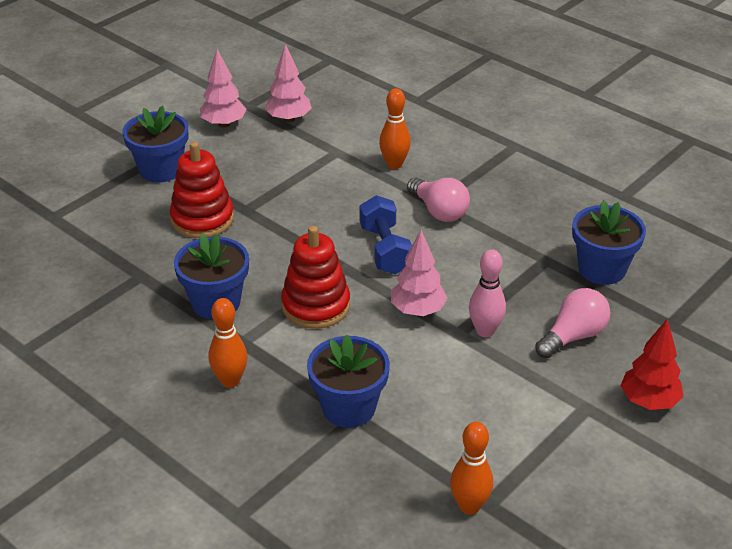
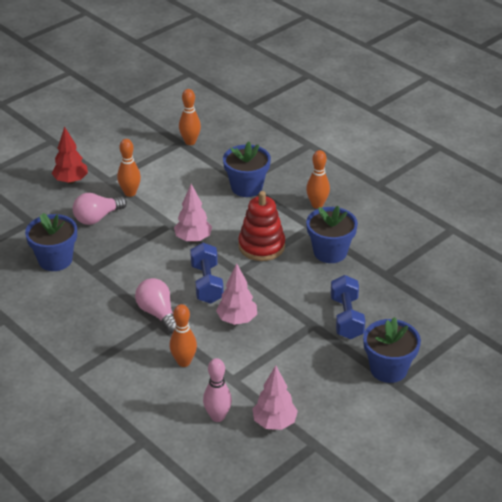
camera: 175 degrees left, 0 degrees up
(202, 219) = (346, 318): red stacking toy -> blue dumbbell
(223, 124) = (337, 420): pink tree -> pink tree (237, 320)
(485, 331) = (152, 224): pink bowling pin -> pink bowling pin (217, 416)
(540, 384) = (130, 193): none -> orange bowling pin

